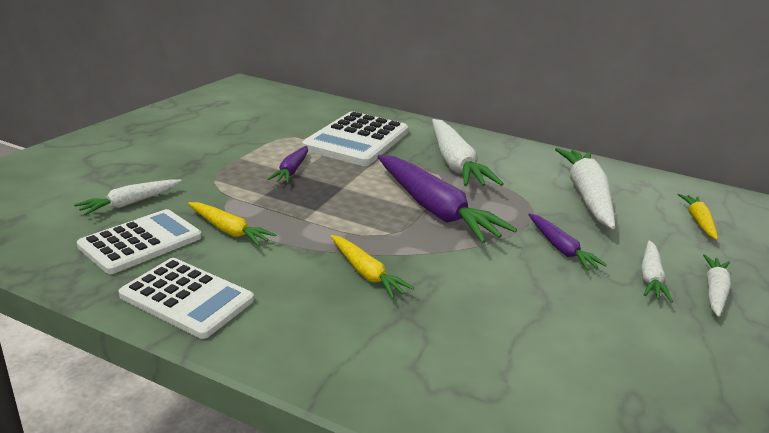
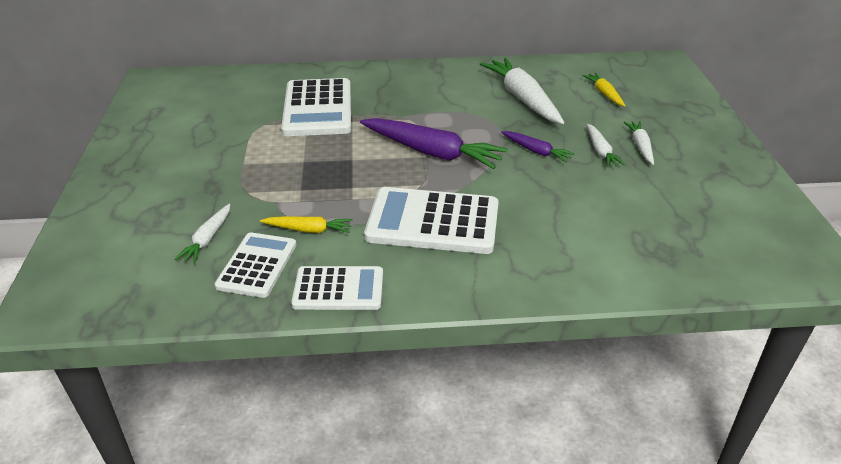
camera: 25 degrees left, 10 degrees up
(291, 170) = (297, 159): purple carrot -> none
(366, 273) = (433, 222): yellow carrot -> white calculator
(454, 163) = (412, 104): white carrot -> none

